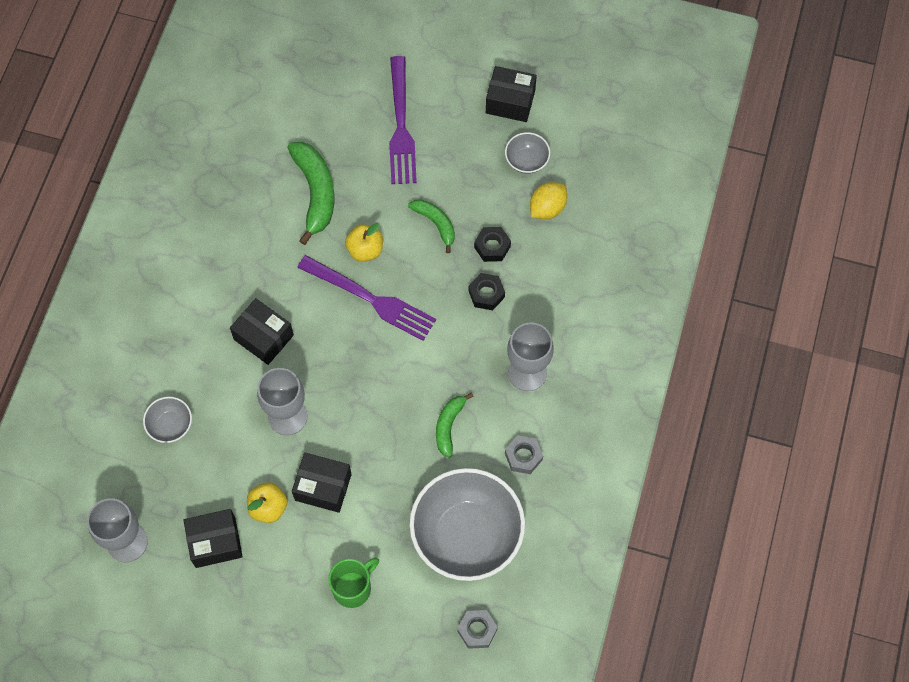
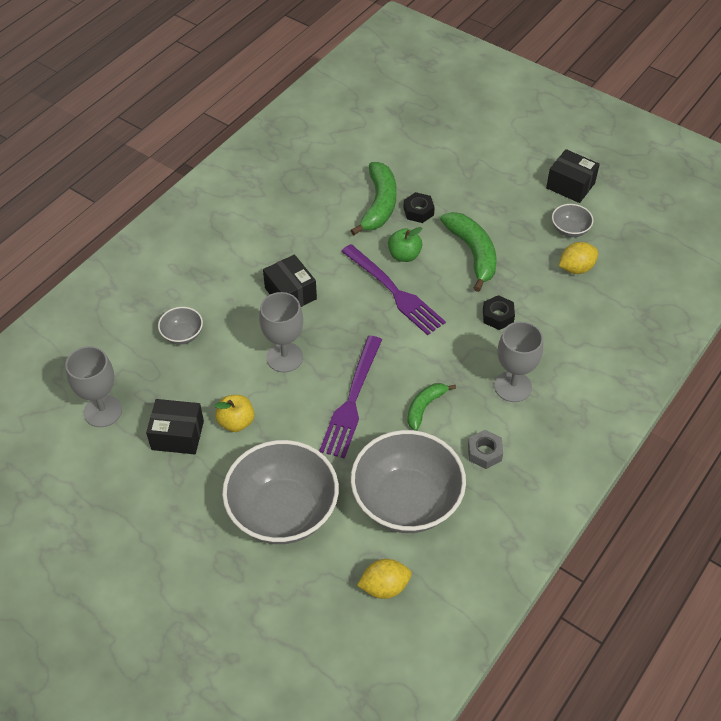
camera: 20 degrees right, 15 degrees down
(323, 487) = (291, 421): black box -> none
(353, 588) = (283, 511): green mug -> grey bowl
(365, 250) = (404, 255): yellow apple -> green apple
(401, 126) = (470, 179): purple fork -> purple fork (352, 401)
(436, 224) = (473, 253): green banana -> green banana, size x1.68
(477, 630) = (384, 587): grey nut -> yellow lemon
(492, 247) = (516, 283): black nut -> black nut (418, 211)

